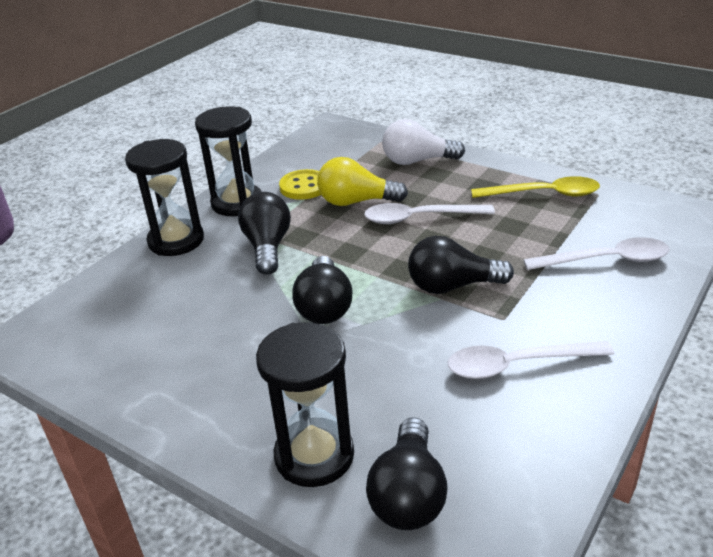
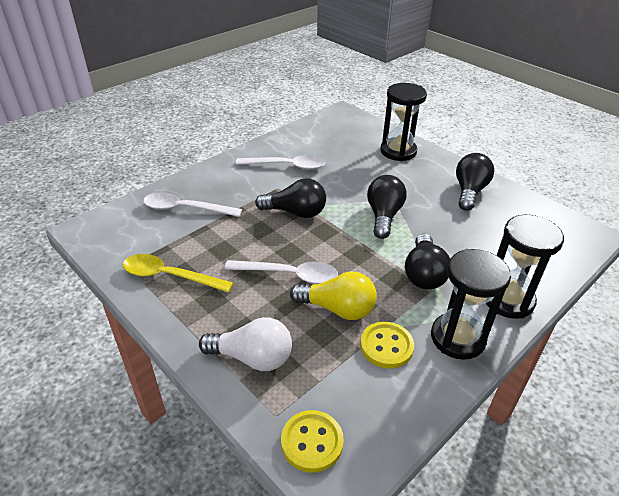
camera: 170 degrees left, 5 degrees up
(350, 136) = (312, 442): none -> yellow button
(408, 494) = (361, 135): black light bulb -> black light bulb (469, 191)

